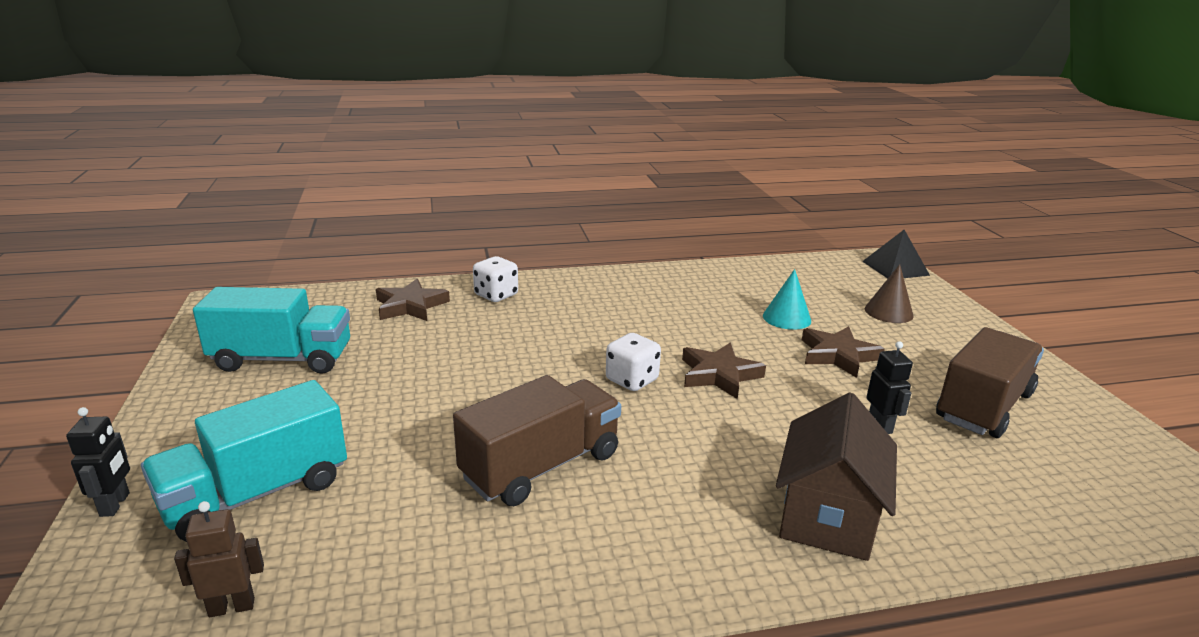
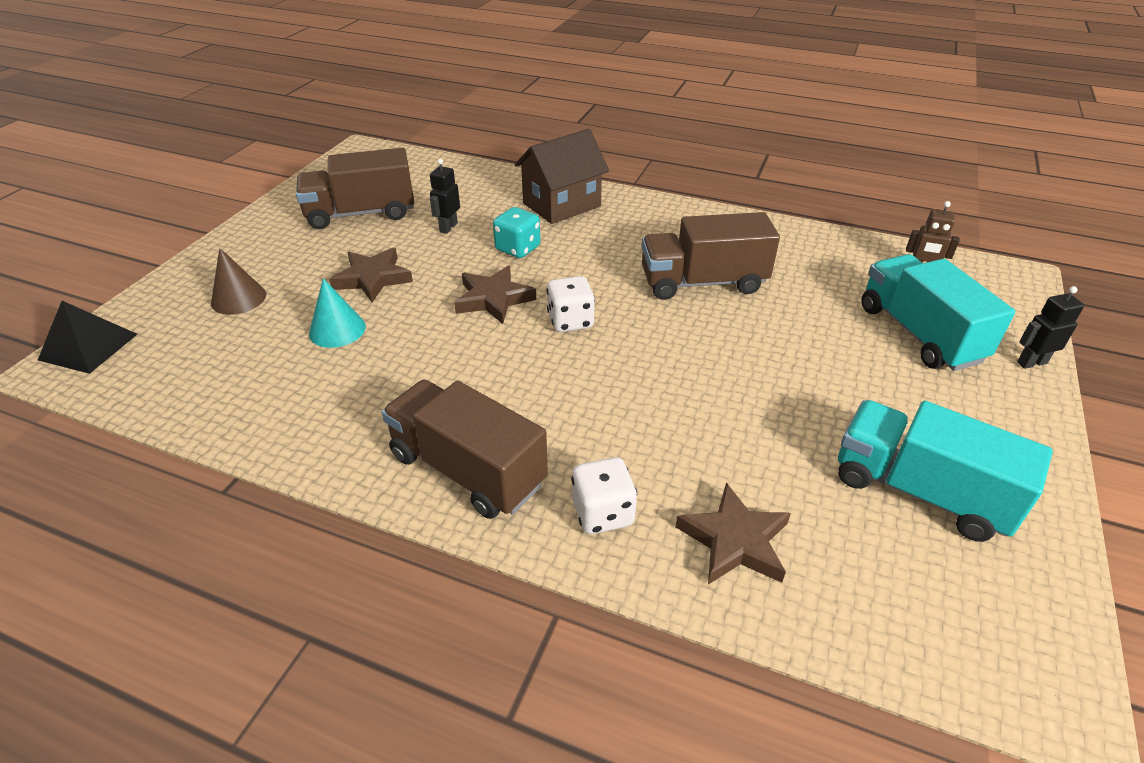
camera: 145 degrees left, 15 degrees up
(115, 504) = (1031, 362): black robot -> black robot turned 45 degrees clockwise
(257, 494) = (919, 334): turquoise truck -> turquoise truck turned 105 degrees counterclockwise
(591, 288) = (467, 470): none -> brown truck
(776, 429) = (518, 249): none -> turquoise dice

